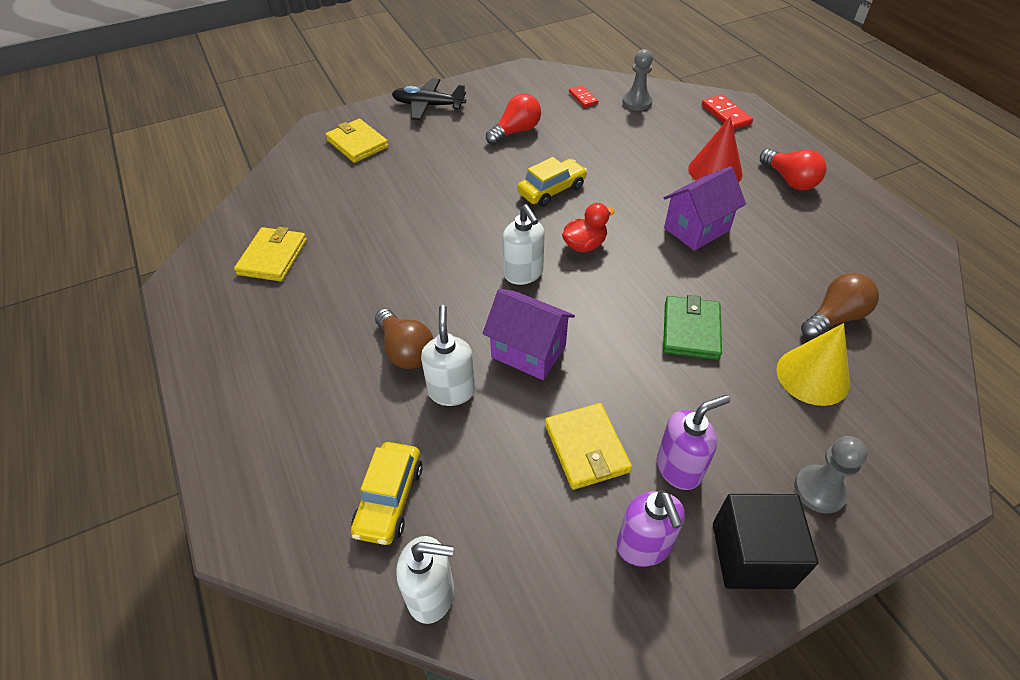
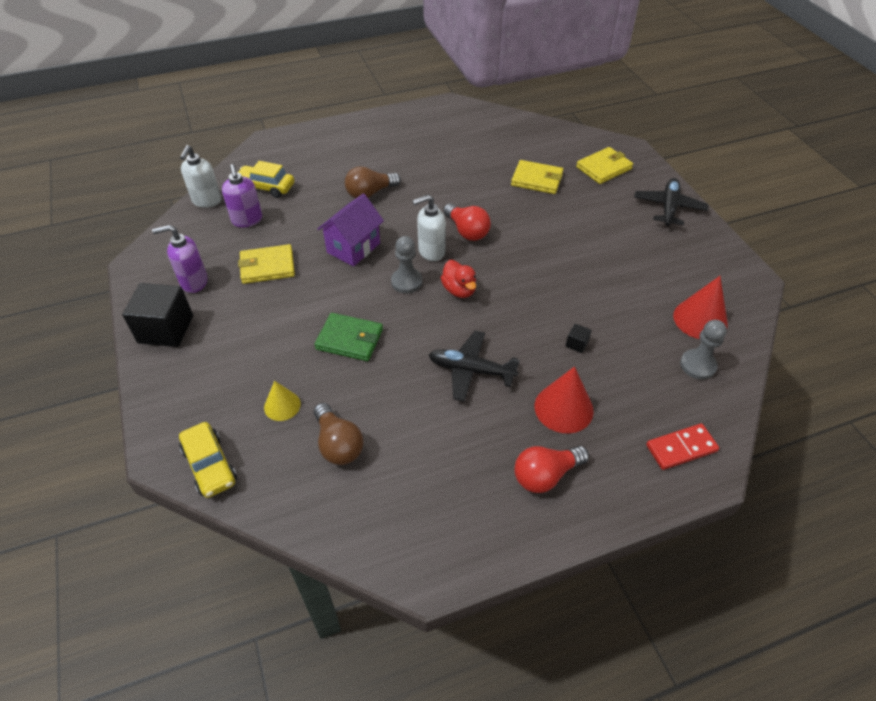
camera: 95 degrees right, 0 degrees up
(273, 257) = (468, 136): yellow wallet -> yellow wallet (537, 179)
(451, 391) = (331, 211): white soap dispenser -> none
(516, 131) = (629, 262): red light bulb -> red light bulb (467, 231)
(552, 190) = (535, 278): yellow car -> yellow car (210, 465)
(583, 98) = (700, 319): red domino -> red cone
(636, 163) = (577, 344): none -> black cube
(679, 468) = (236, 308): purple soap dispenser -> purple soap dispenser (247, 220)
(696, 229) = (471, 370): purple house -> black plane
(812, 376) = (282, 405): yellow cone -> yellow cone, size x0.62
(819, 490) = (190, 377): grey pawn -> grey pawn (406, 282)

